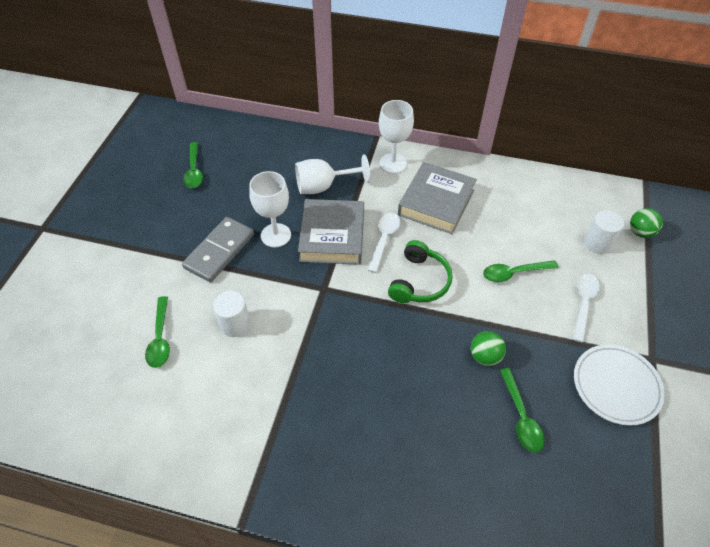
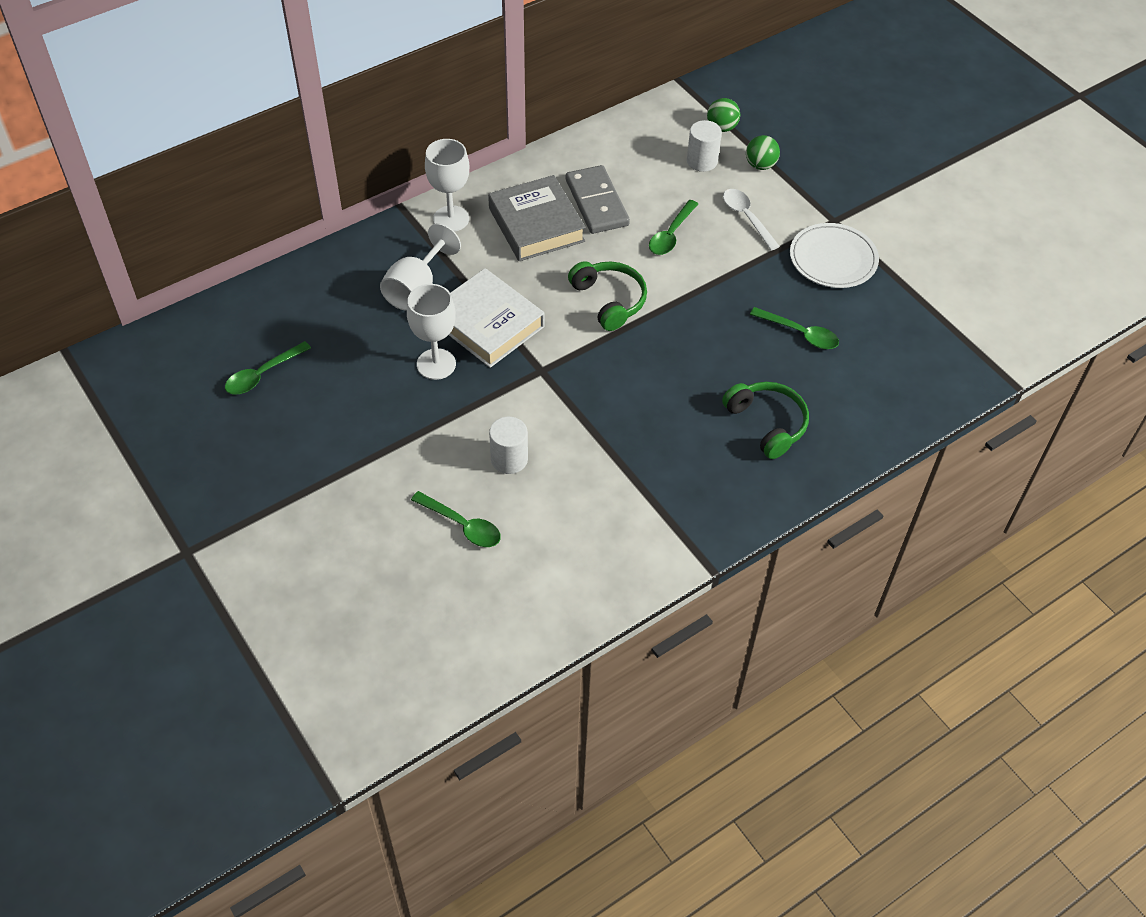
camera: 50 degrees left, 0 degrees up
(194, 171) = (263, 374): green spoon -> green spoon turned 105 degrees clockwise
(219, 251) = (405, 419): grey domino -> grey domino (597, 203)
(332, 236) = (488, 324): grey book -> white book
(384, 239) = (536, 291): white spoon -> none
(413, 458) = (767, 423): none -> green headphones
(485, 356) = (727, 314): green ball -> green ball (760, 165)

